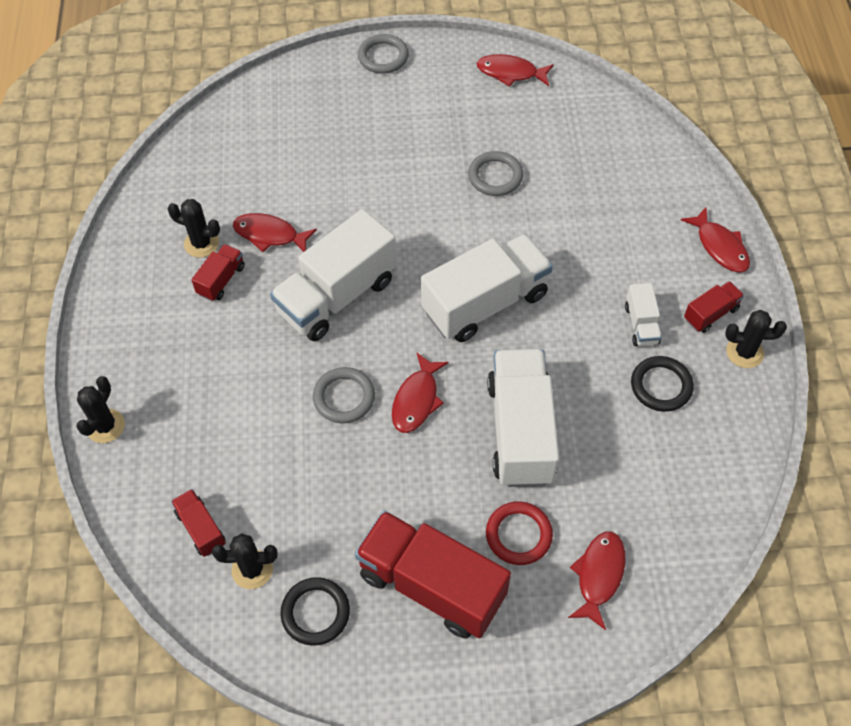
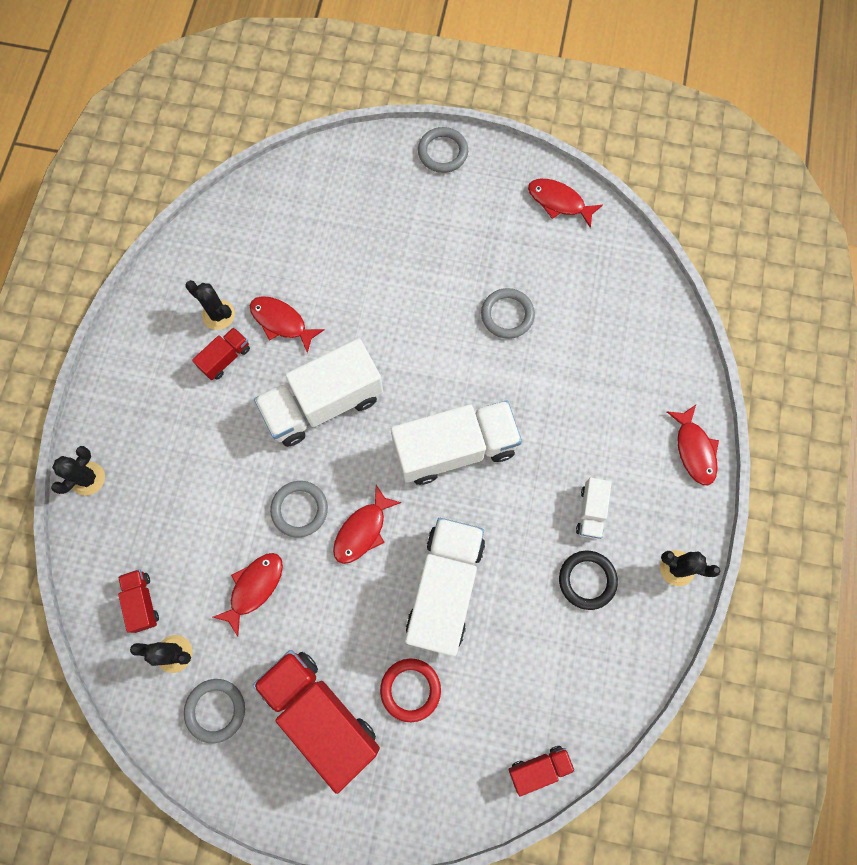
camera: 15 degrees right, 15 degrees up
(315, 612) = (215, 710): black ring -> grey ring
(599, 575) = (467, 749): red fish -> red fish (254, 588)
(710, 314) = (659, 519): red truck -> red truck (539, 768)

